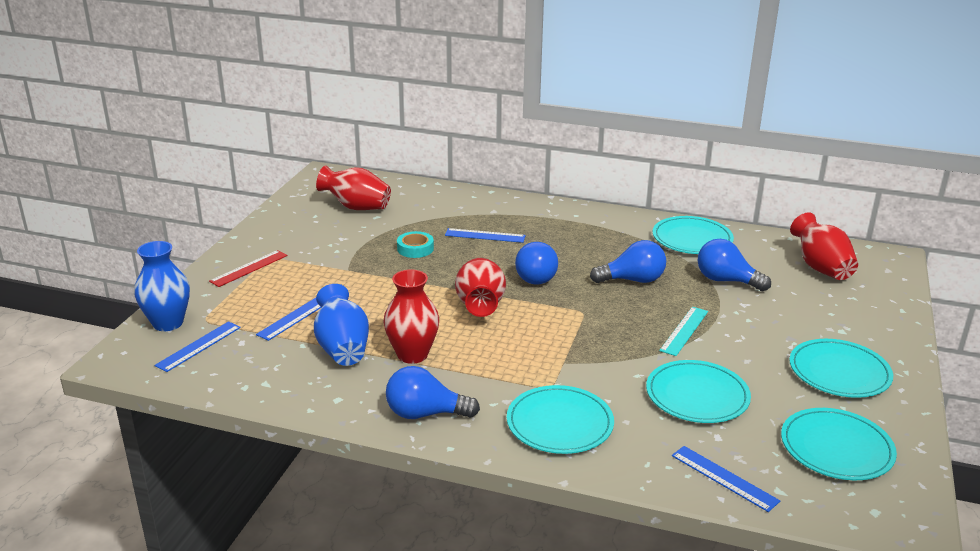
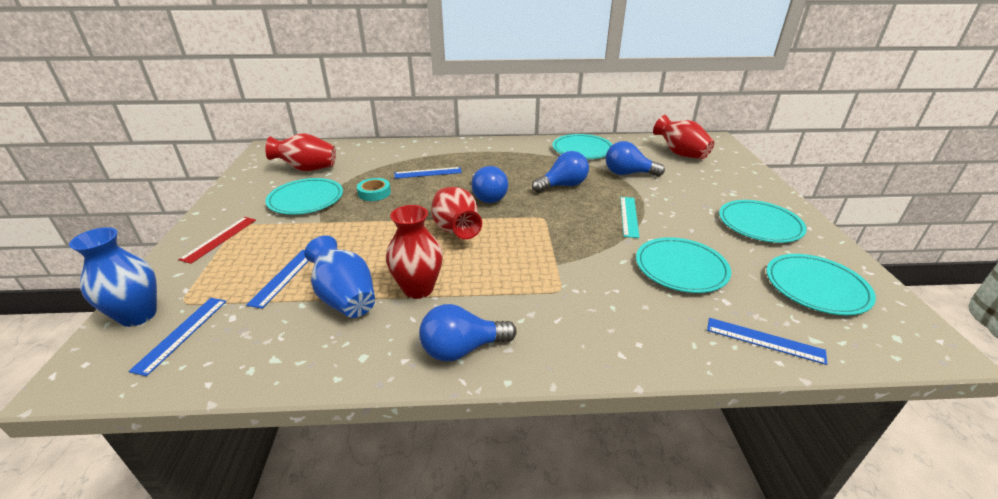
camera: 20 degrees left, 5 degrees up
(559, 423) = (592, 324): turquoise plate -> turquoise plate (306, 199)

